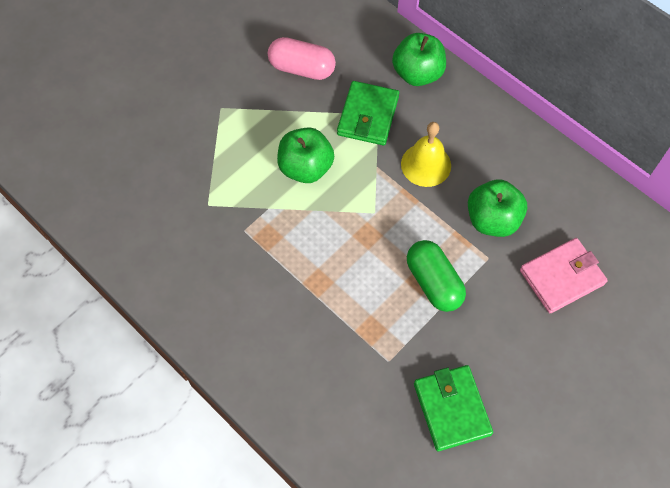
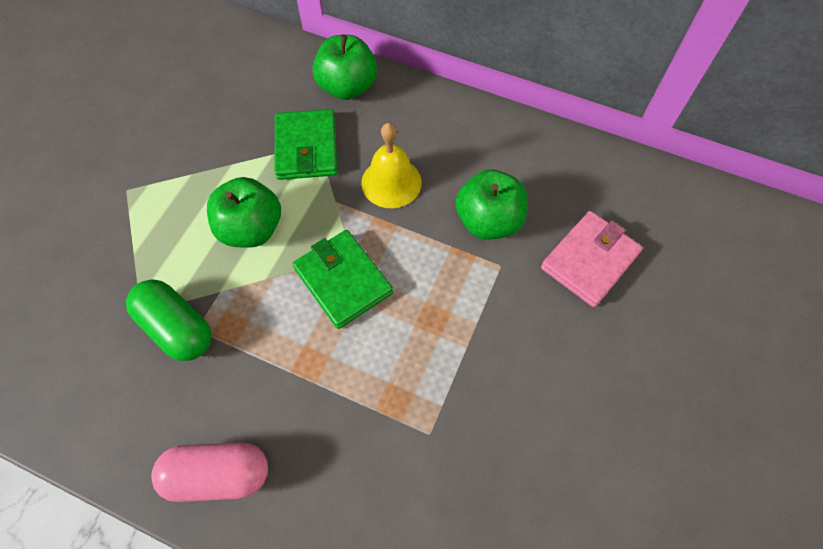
camera: 20 degrees left, 0 degrees up
(302, 68) = (213, 118): pink capsule -> pink capsule (218, 475)
(433, 282) = (449, 316): green capsule -> green capsule (177, 327)
(451, 409) = (528, 467): green wallet -> green wallet (343, 281)

